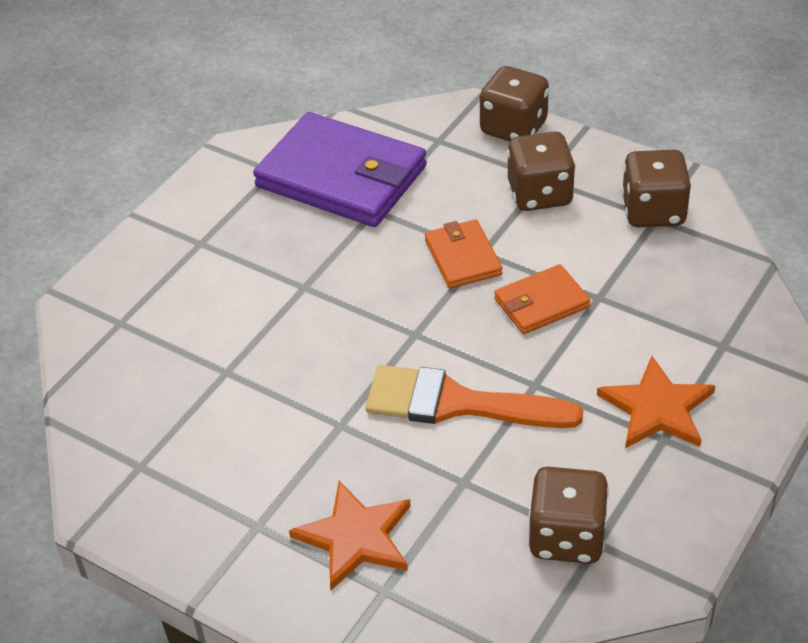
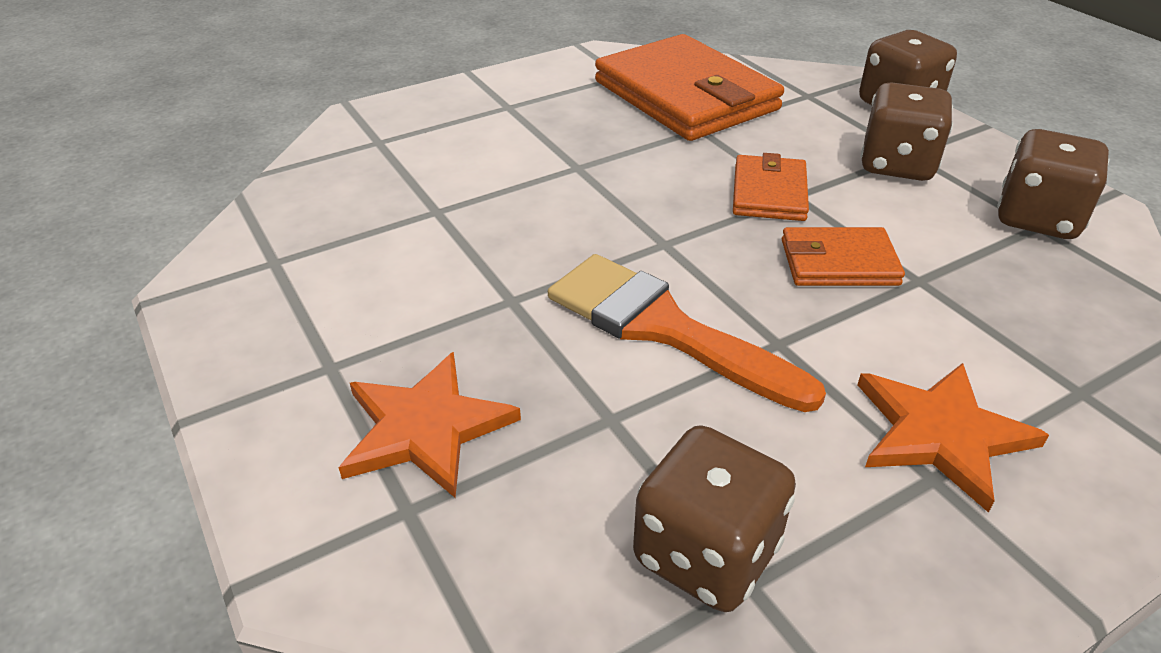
camera: 25 degrees right, 5 degrees down
(342, 176) = (686, 96): purple wallet -> orange wallet

